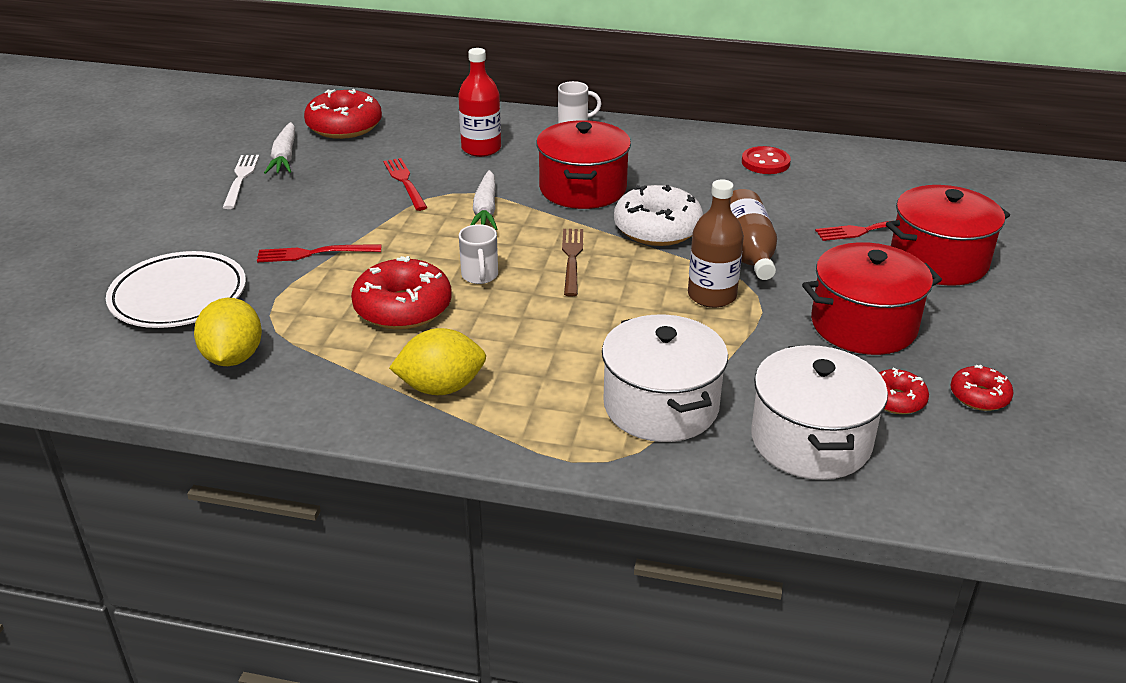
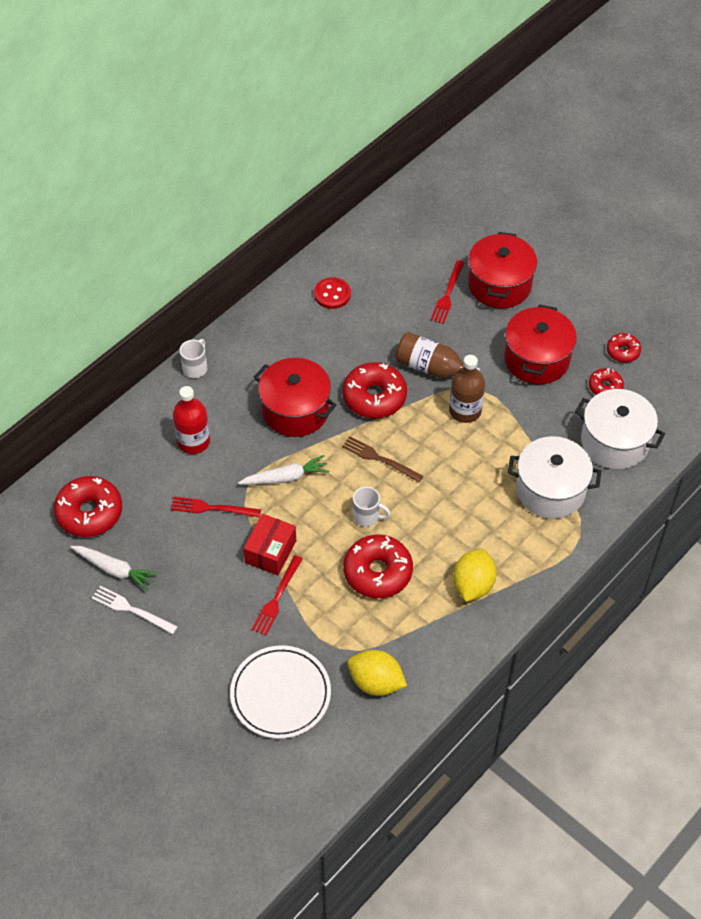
camera: 60 degrees left, 20 degrees up
(375, 231) = (270, 552): none -> red box
(485, 210) = (286, 477): white carrot -> white carrot turned 45 degrees counterclockwise
(657, 229) = (374, 397): white donut -> red donut

